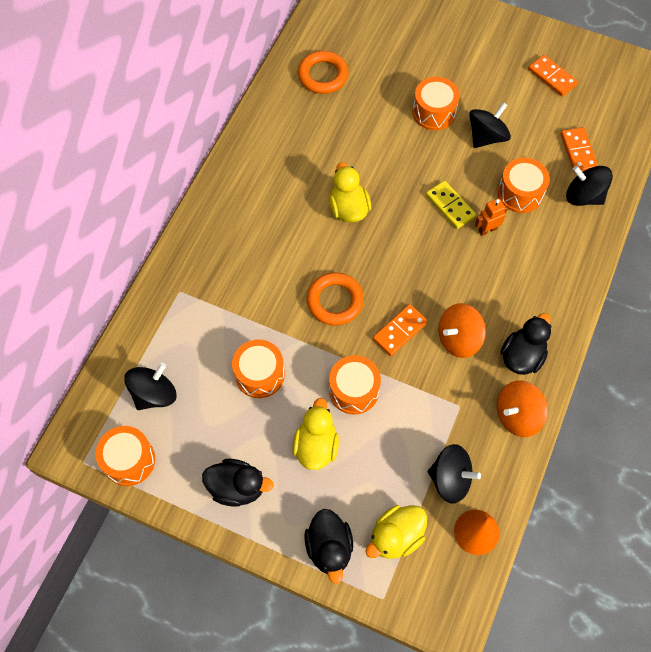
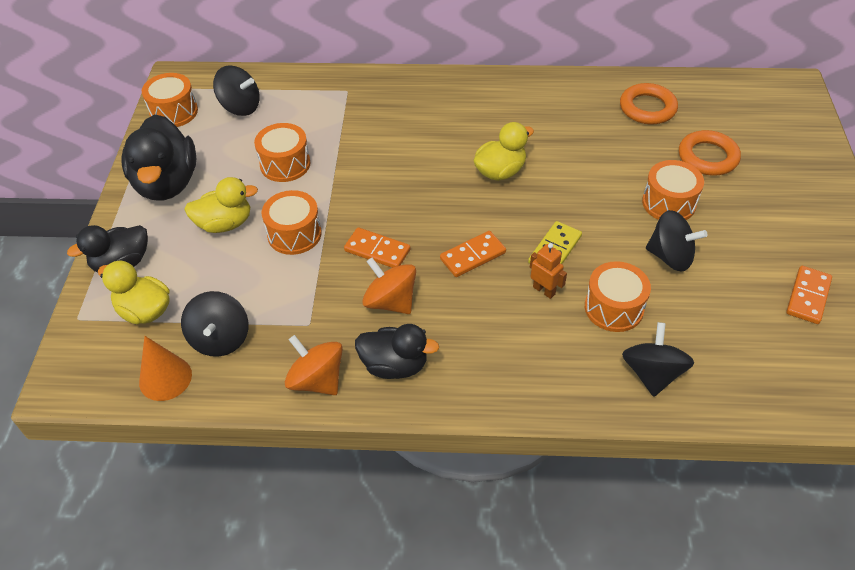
camera: 70 degrees right, 15 degrees down
(237, 487) = (167, 183): black duck -> black duck, size x1.57
(335, 301) = (388, 192): orange ring -> orange ring (707, 157)
(578, 151) = (716, 351): orange domino -> orange domino (473, 256)

